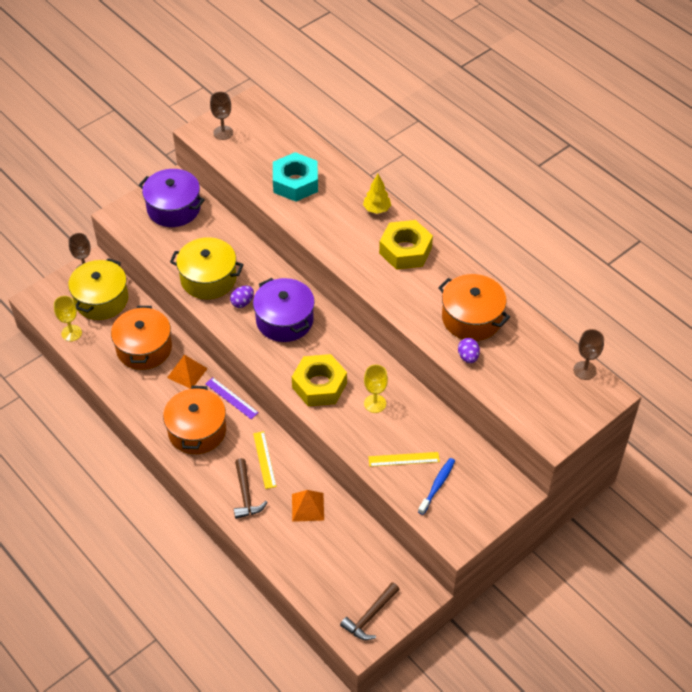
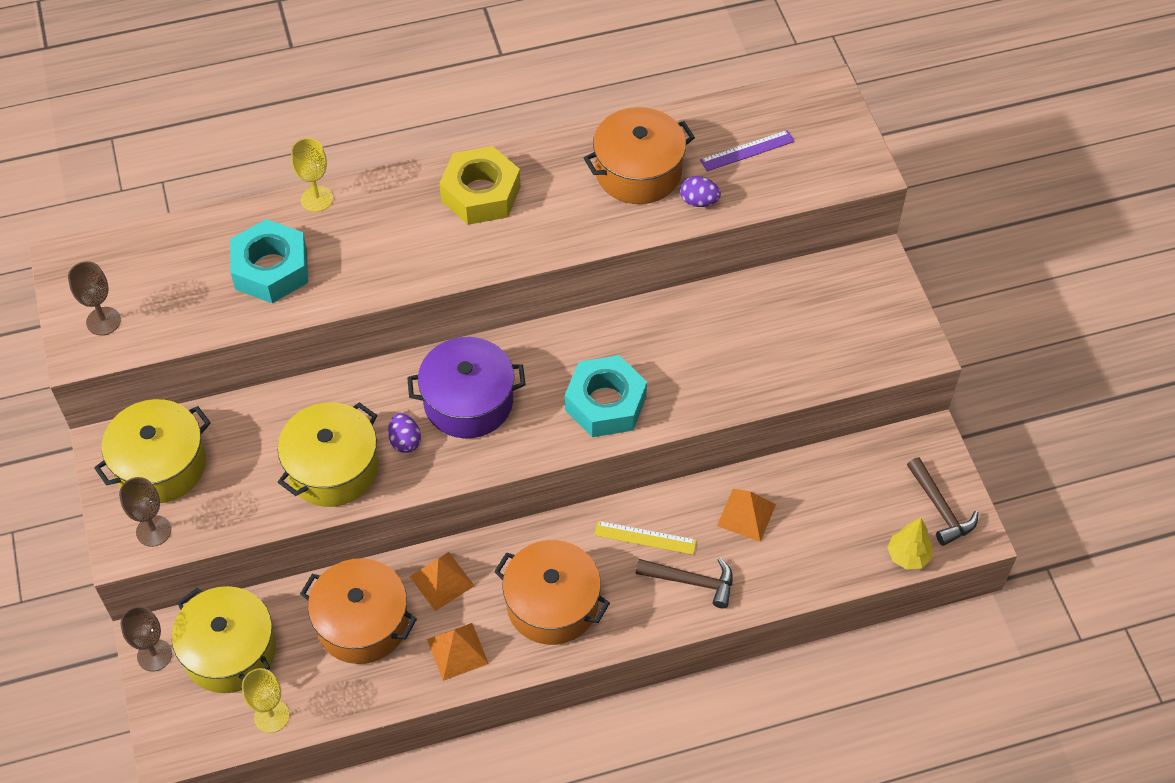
camera: 65 degrees left, 5 degrees up
(146, 398) = (457, 651): none -> orange pyramid
(174, 208) = (160, 465): purple pot -> yellow pot
(231, 398) = (519, 540): purple ruler -> purple ruler (747, 151)
(319, 385) = (605, 403): yellow nut -> turquoise nut
(375, 403) = (669, 352): yellow goblet -> yellow goblet (317, 199)
(377, 209) = (386, 195): yellow tree -> yellow tree (908, 556)
(404, 459) = (773, 356): yellow ruler -> none
(437, 485) = (830, 337): blue toothbrush -> none
(584, 370) = (781, 97): brown goblet -> brown goblet (153, 531)

